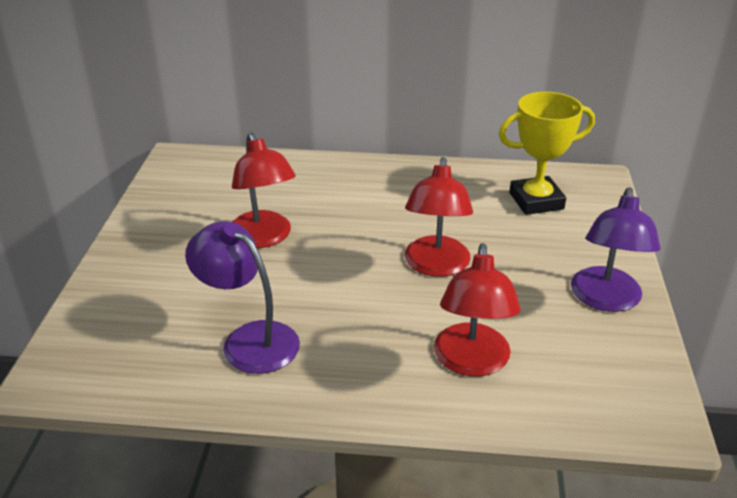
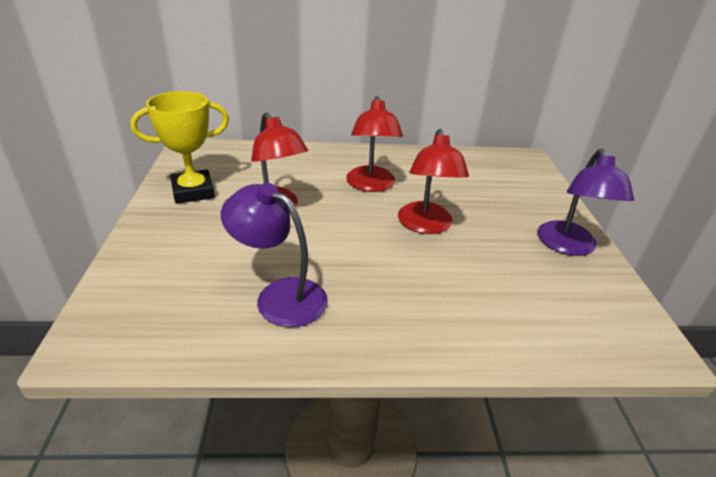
camera: 10 degrees left, 0 degrees up
(471, 362) = (481, 304): red lamp -> red lamp (371, 185)
(536, 201) = (487, 174): yellow trophy -> yellow trophy (193, 191)

